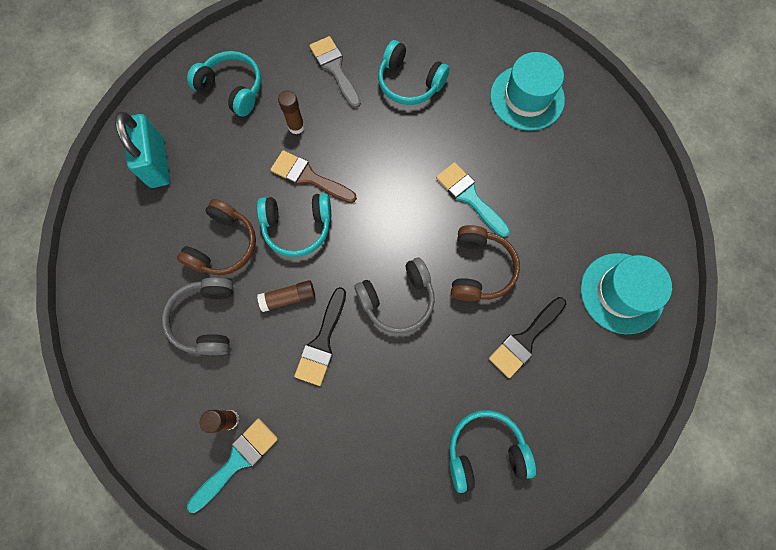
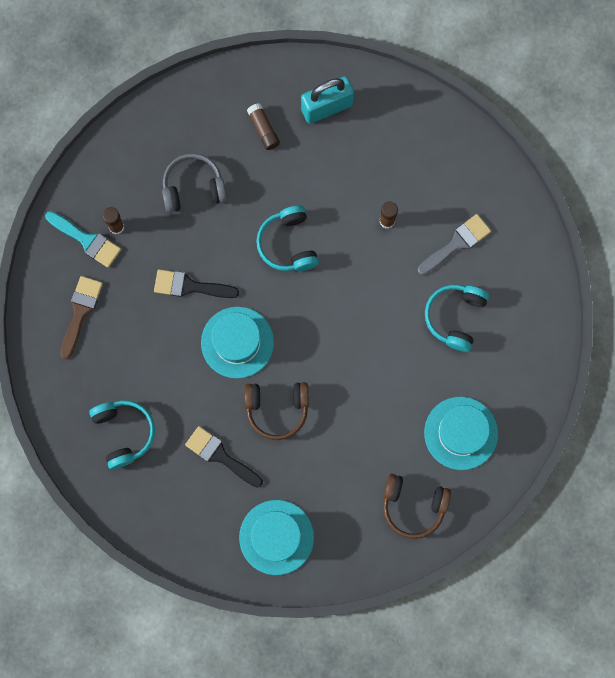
camera: 80 degrees right, 5 degrees up
(224, 245) = (260, 185): brown headphones -> brown headphones (413, 506)
(232, 89) = (415, 153): turquoise headphones -> none
(288, 298) = (223, 250): brown glue stick -> brown glue stick (263, 129)
(309, 177) = (338, 243): brown brush -> brown brush (80, 312)
(397, 299) = (237, 342): grey headphones -> turquoise hat
(469, 197) = (345, 391): turquoise brush -> none

